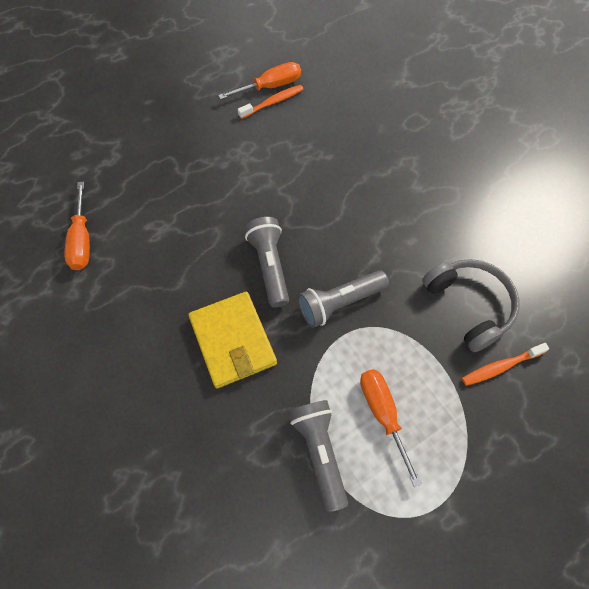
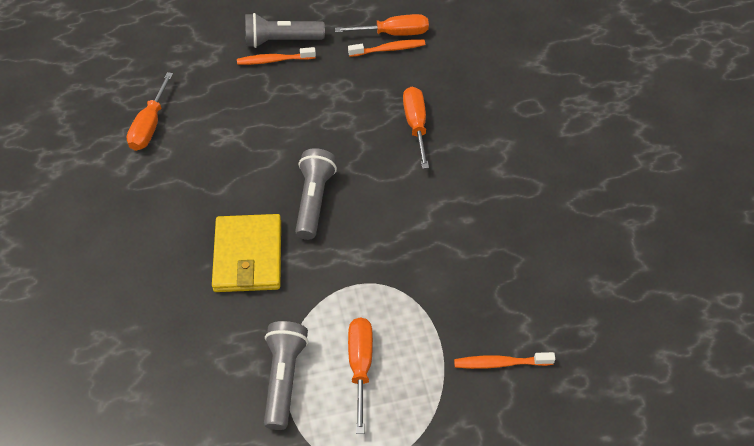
camera: 20 degrees right, 10 degrees down
(173, 141) = (274, 60): none -> orange toothbrush
(328, 166) = (416, 125): none -> orange screwdriver
(339, 303) = (366, 254): grey flashlight -> grey flashlight (281, 41)
(469, 305) = (497, 297): grey headphones -> none

